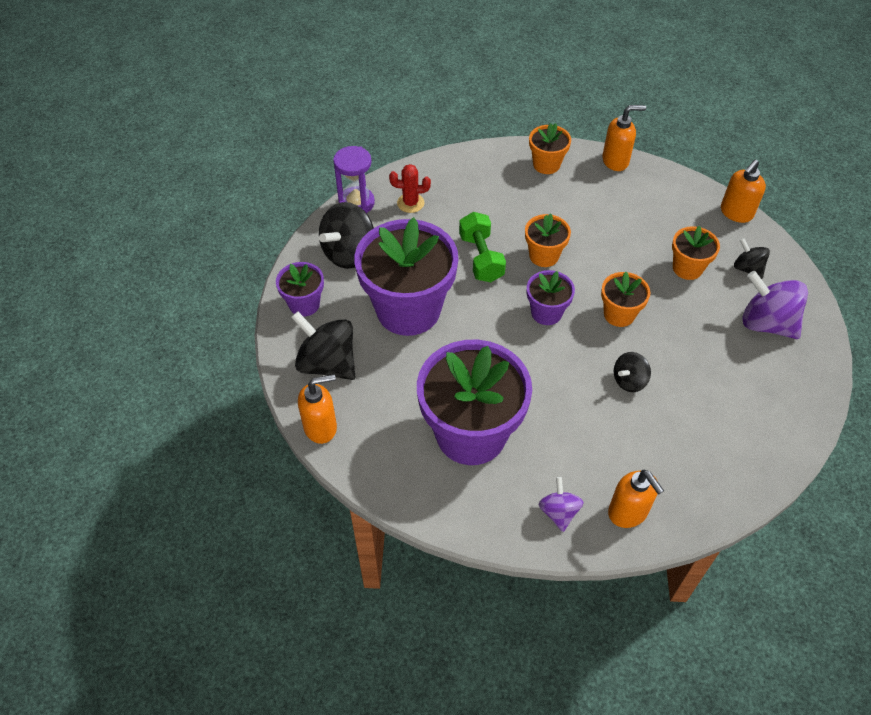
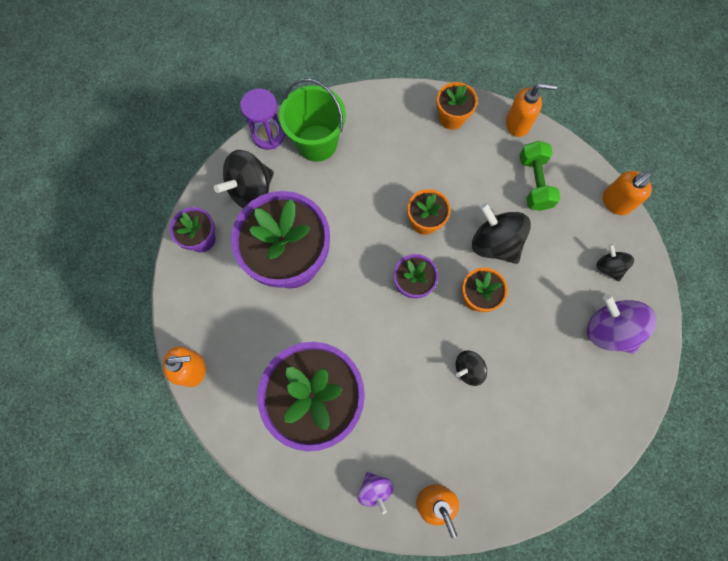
camera: 10 degrees right, 20 degrees up
(327, 363) = (210, 305): black spinning top -> black spinning top (495, 243)
(410, 203) = (317, 143): red cactus -> green bucket
(481, 258) = (367, 215): green dumbbell -> green dumbbell (534, 183)
(558, 512) = (375, 489): purple spinning top -> purple spinning top turned 150 degrees clockwise
(687, 268) = (553, 257): orange flower pot -> none

